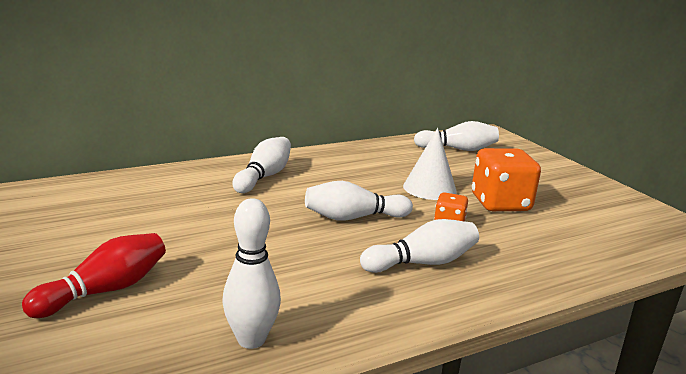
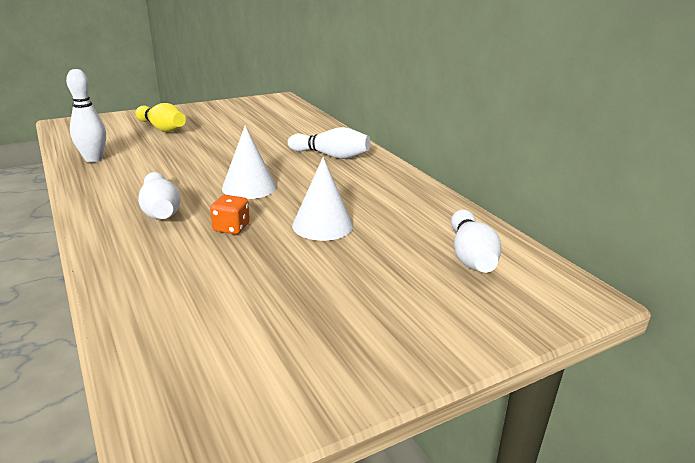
camera: 90 degrees right, 5 degrees up
(105, 290) = (162, 128): red bowling pin -> yellow bowling pin
(354, 217) = (249, 187): white bowling pin -> white cone
(500, 203) = (285, 265): orange dice -> none

